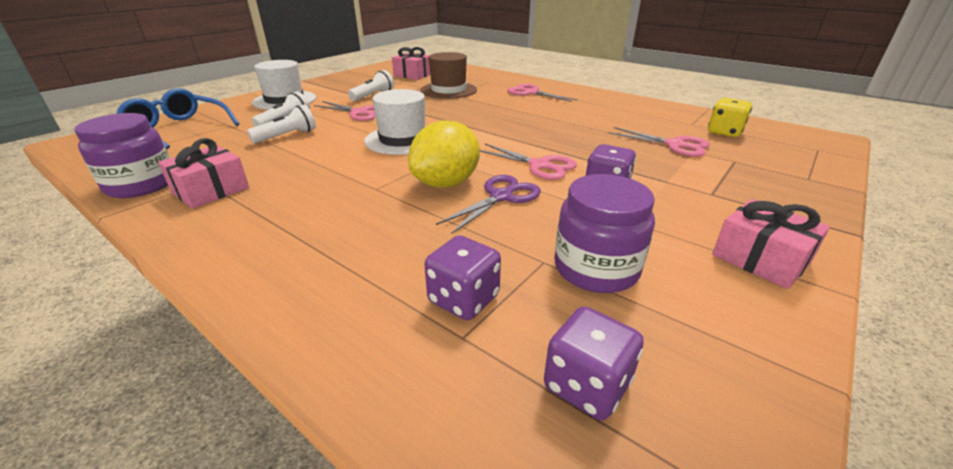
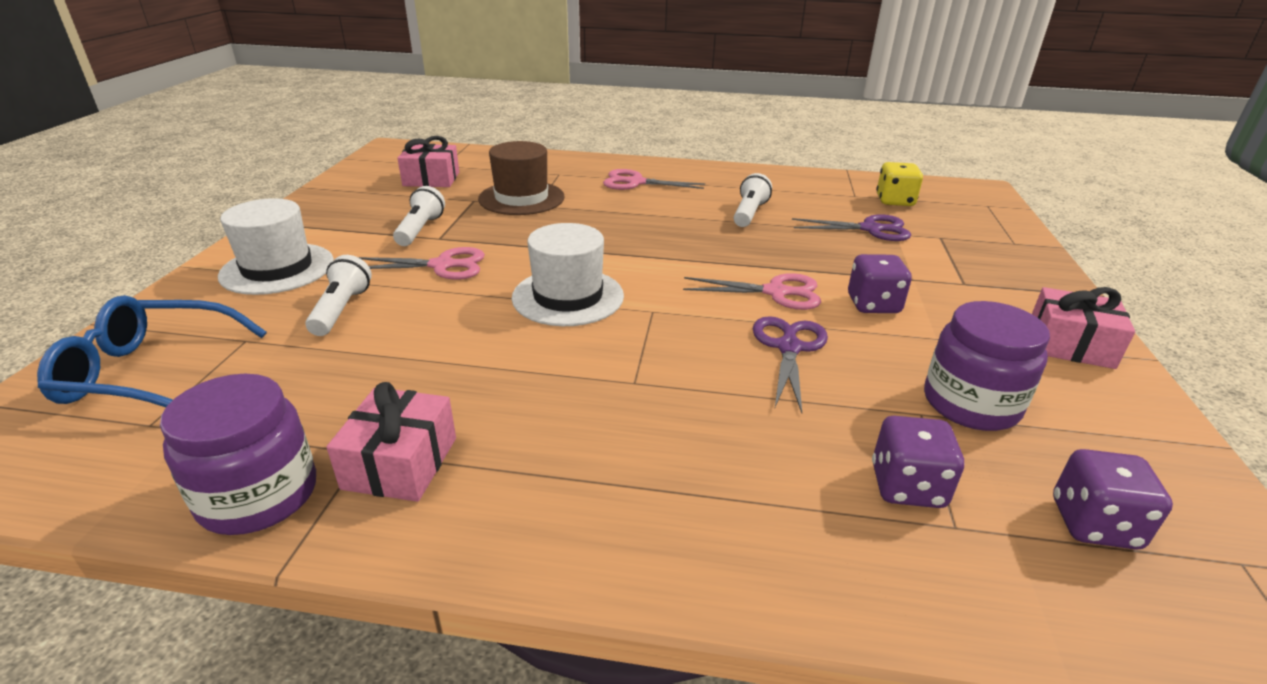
camera: 30 degrees left, 0 degrees up
(287, 136) = (384, 334): white flashlight -> white flashlight (749, 213)
(446, 183) = (708, 348): yellow lemon -> none
(674, 145) = (870, 229): pink scissors -> purple scissors

